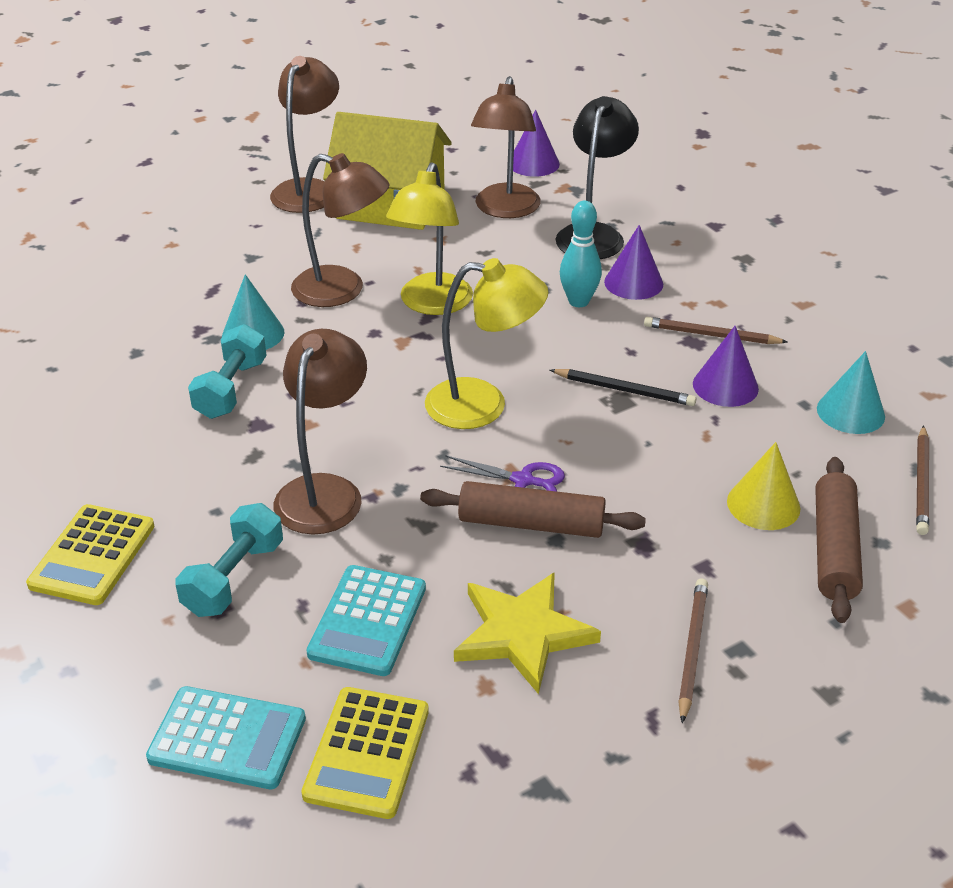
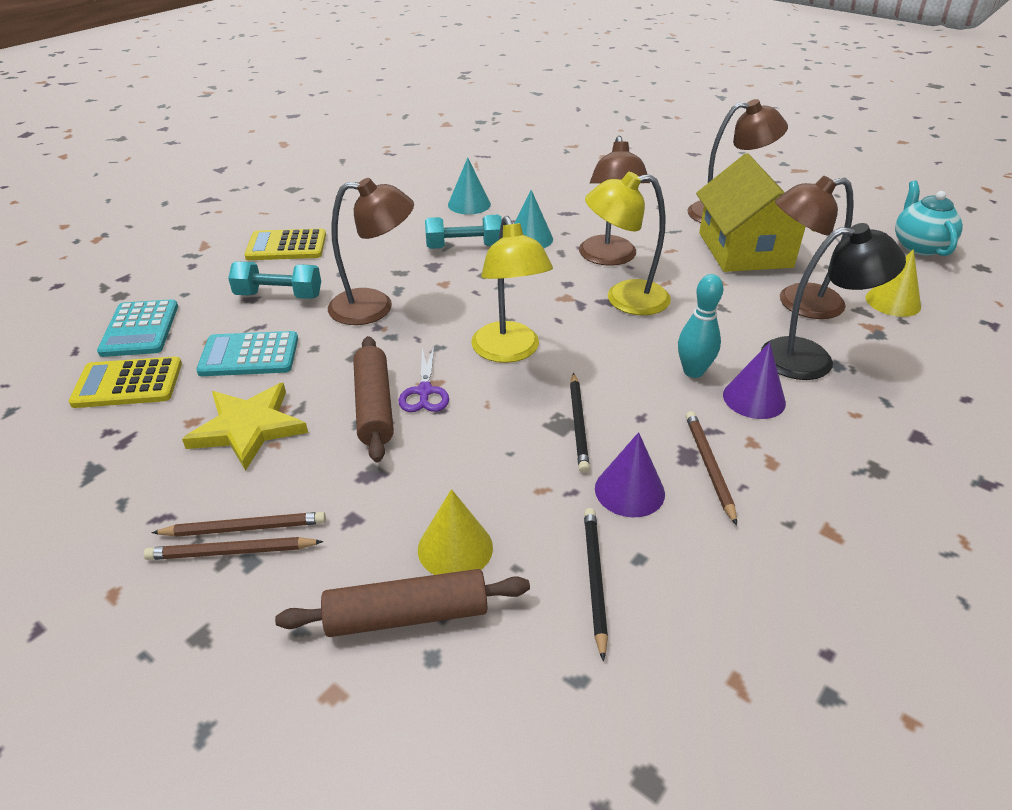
camera: 70 degrees right, 0 degrees up
(455, 115) = (919, 246): none -> turquoise teapot
(533, 163) = (893, 302): purple cone -> yellow cone
(821, 433) = (595, 579): none -> black pencil
(850, 412) = (649, 602): turquoise cone -> turquoise cone (469, 204)
(921, 483) = (553, 688): brown pencil -> brown pencil (232, 552)

